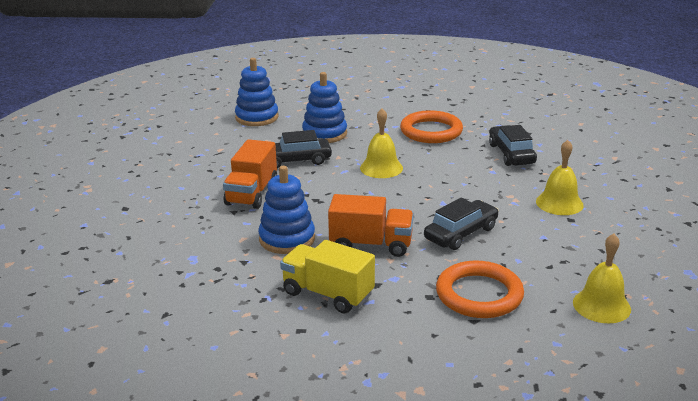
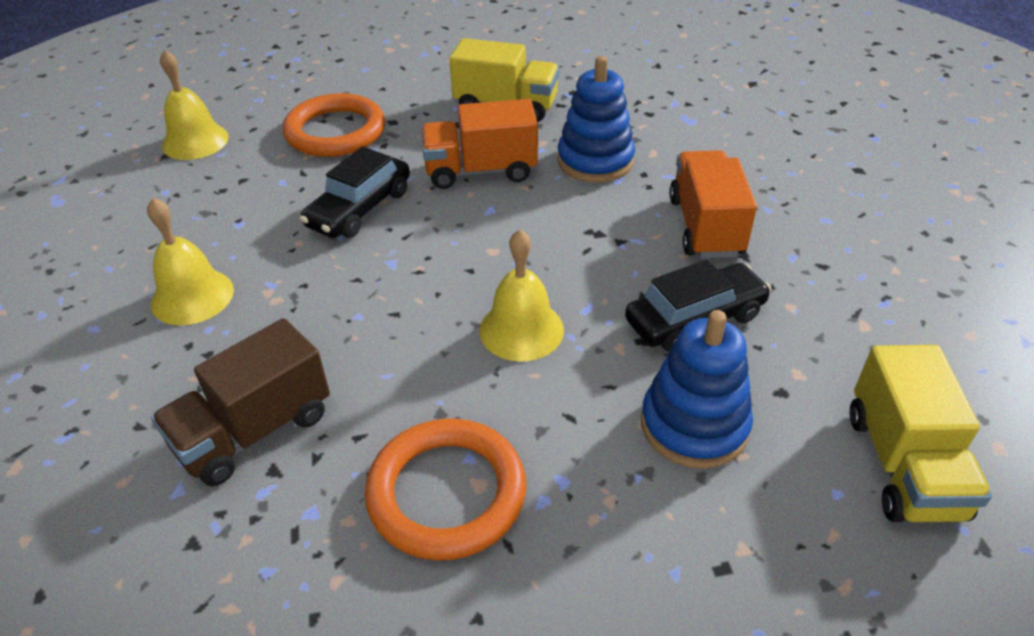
camera: 165 degrees right, 15 degrees up
(257, 117) = (903, 465): blue stacking toy -> yellow truck
(511, 154) = (254, 431): black car -> brown truck

